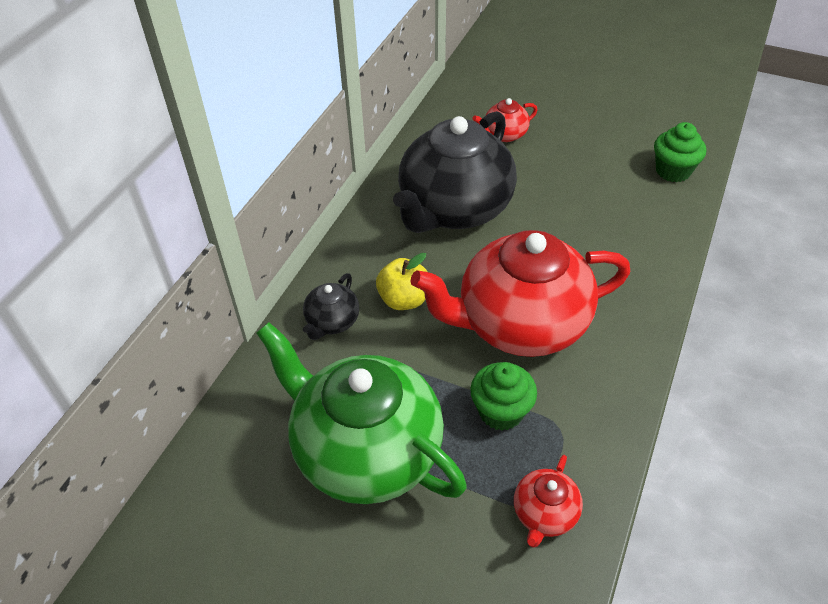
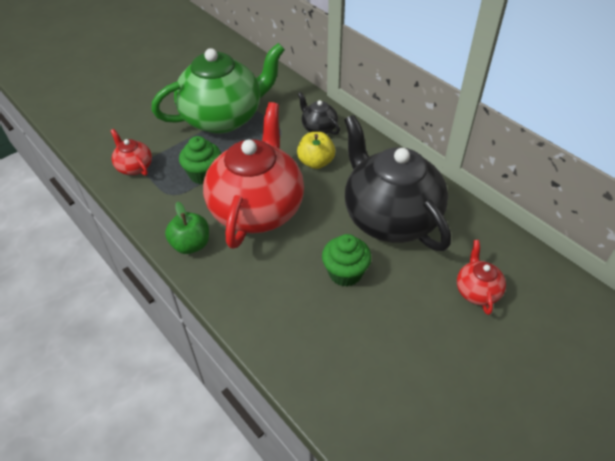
camera: 115 degrees right, 0 degrees up
(619, 362) = (191, 244): none -> green apple
(673, 171) = (359, 408): green cupcake -> green cupcake (345, 273)

